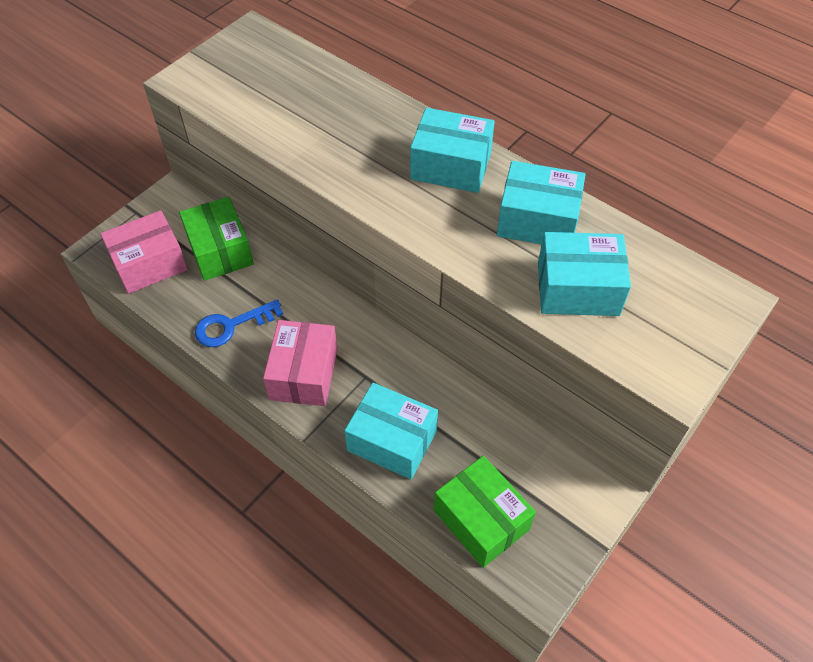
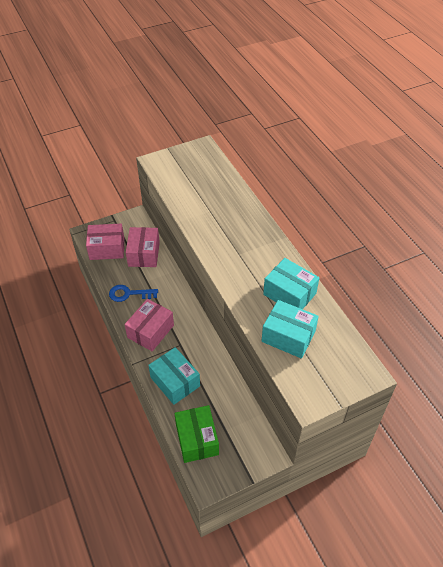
camera: 25 degrees right, 5 degrees down
(220, 251) = (144, 254): green box -> pink box
(451, 166) = (262, 250): turquoise box -> none

